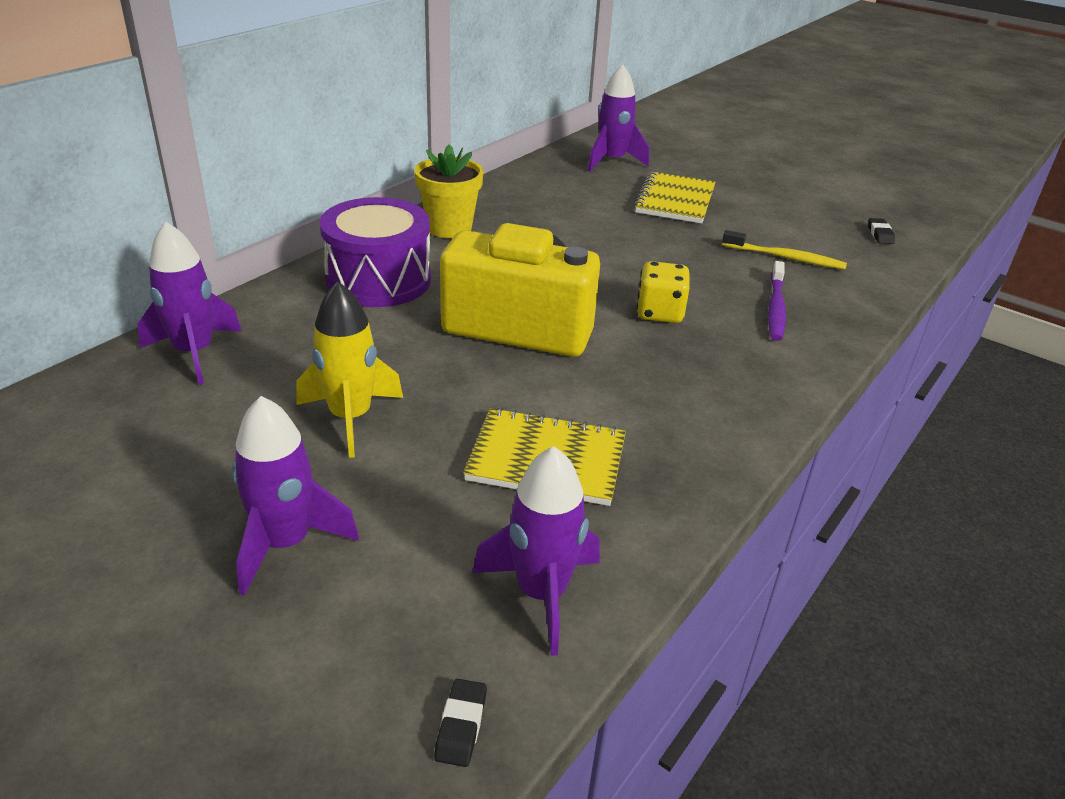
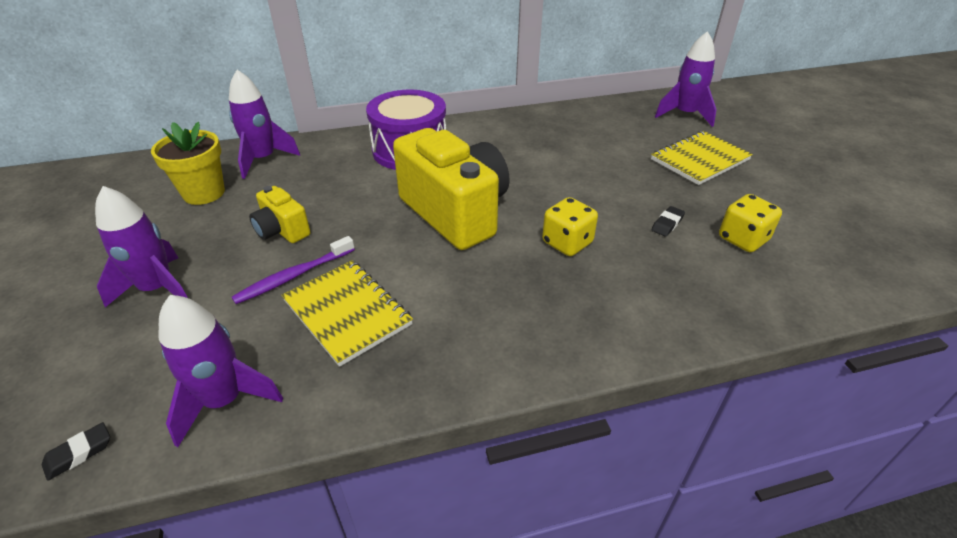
camera: 40 degrees right, 5 degrees up
(350, 418) = (282, 230): yellow rocket -> yellow camera
(449, 228) = (498, 130): yellow flower pot -> yellow flower pot (204, 193)
(775, 308) = (674, 278): purple toothbrush -> purple toothbrush (294, 276)
(785, 257) = (742, 239): yellow toothbrush -> yellow dice
(880, 234) = (879, 253): black eraser -> black eraser (667, 224)

